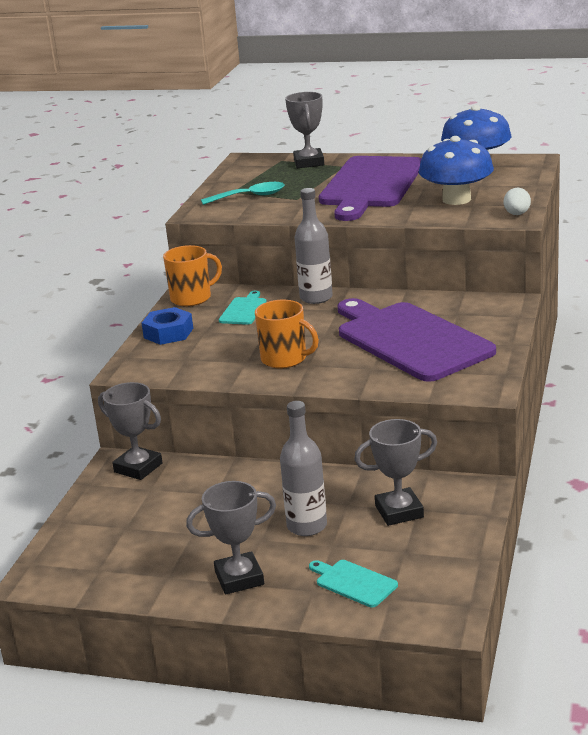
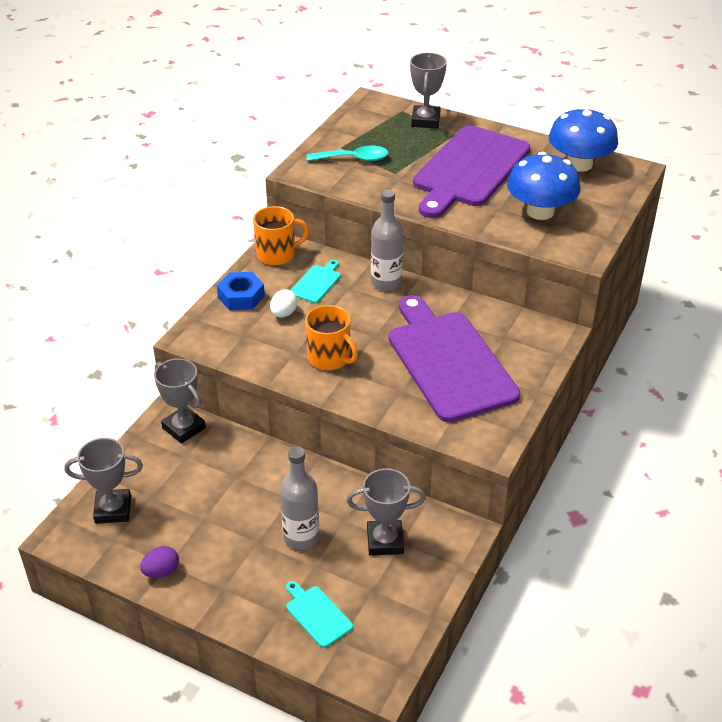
camera: 10 degrees right, 15 degrees up
(163, 584) = (161, 571): none -> purple egg
(239, 578) = (225, 582): grey trophy -> grey trophy (113, 509)
(517, 214) = (587, 248): white egg -> white egg (284, 313)

